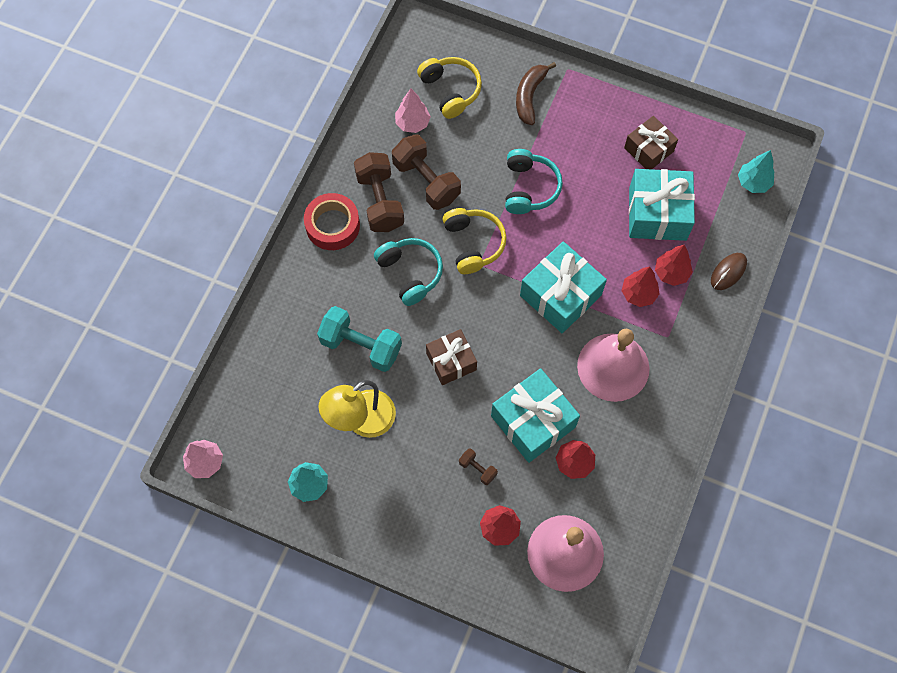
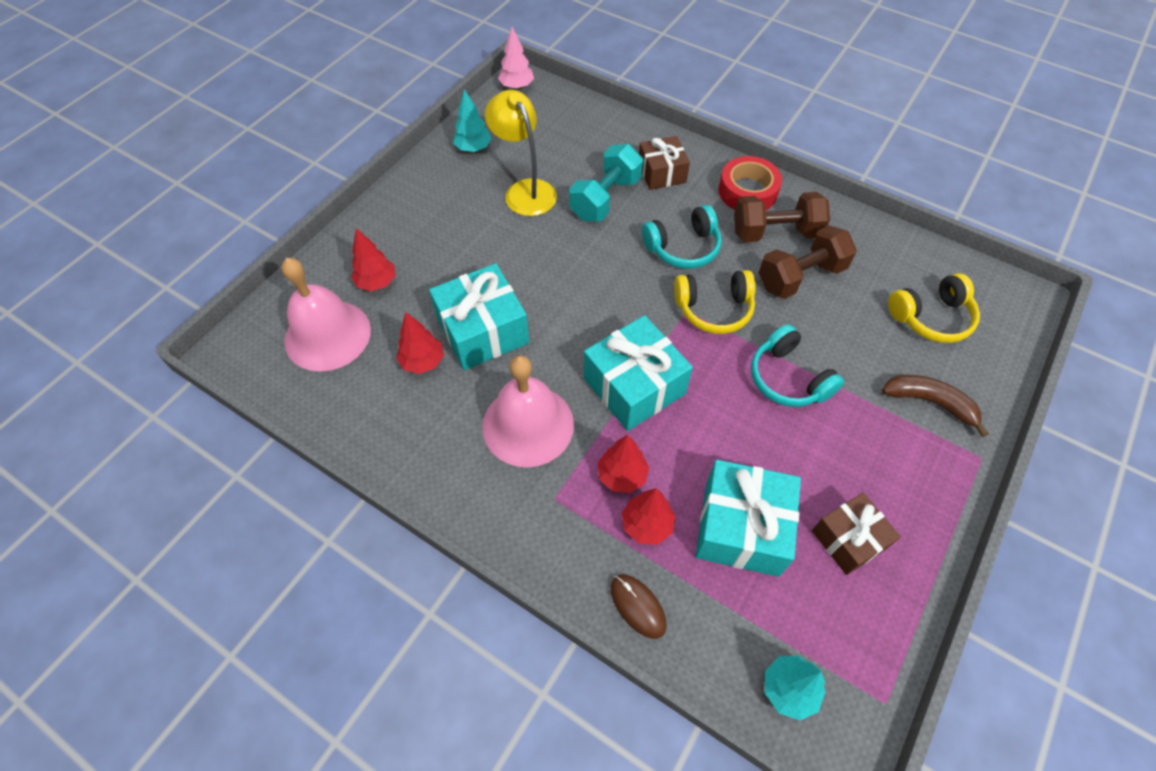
camera: 100 degrees right, 10 degrees down
(412, 123) = (880, 274): pink tree -> none
(451, 361) = (571, 268): brown gift -> brown gift (661, 173)
(477, 469) = (445, 273): brown dumbbell -> none
(529, 188) = (788, 378): turquoise headphones -> turquoise headphones turned 45 degrees clockwise

